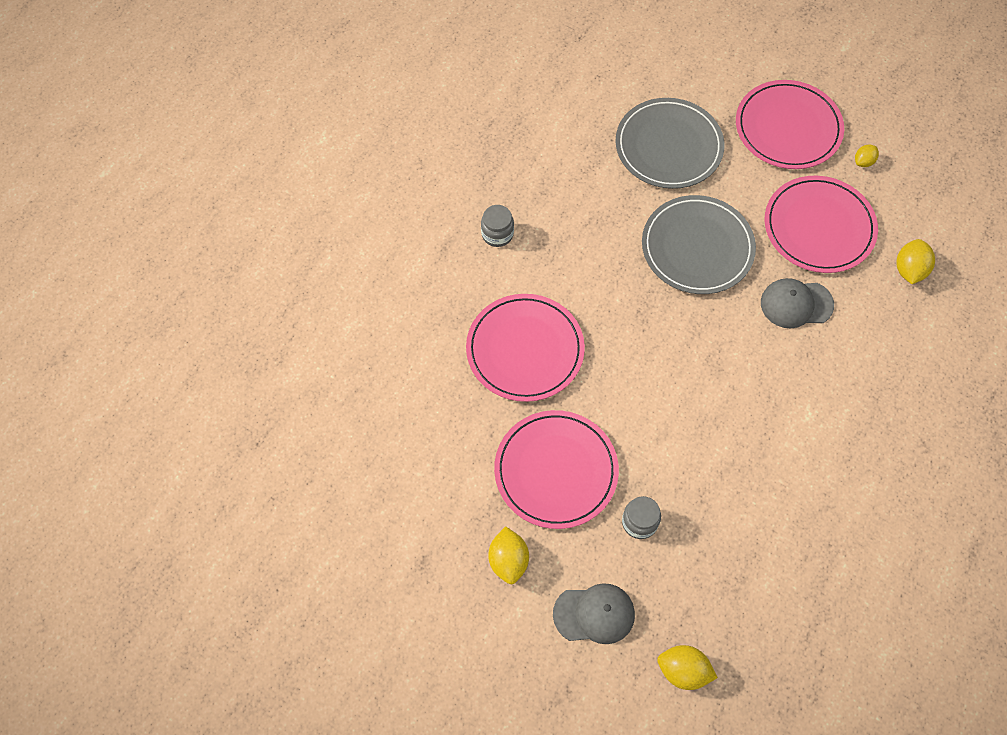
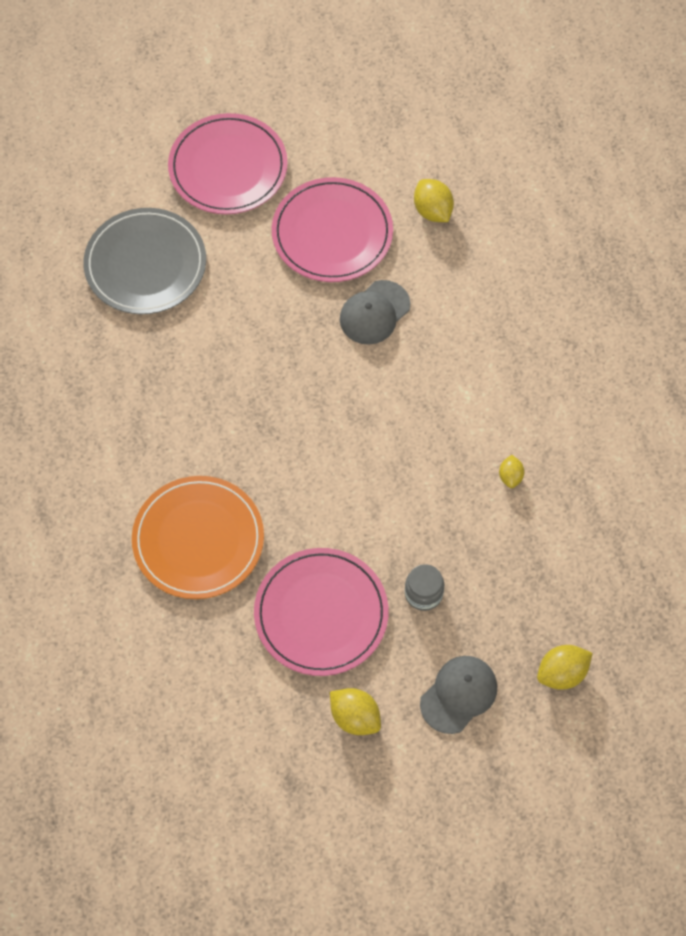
camera: 45 degrees left, 0 degrees up
(497, 234) = (76, 463): grey jar -> none
(525, 349) = (198, 539): pink plate -> orange plate
(697, 247) = (253, 332): grey plate -> none
(863, 162) = (315, 148): yellow lemon -> yellow lemon (510, 476)

